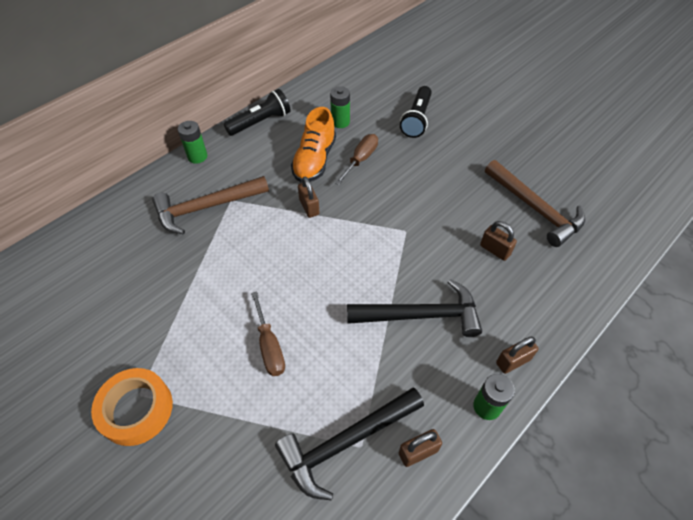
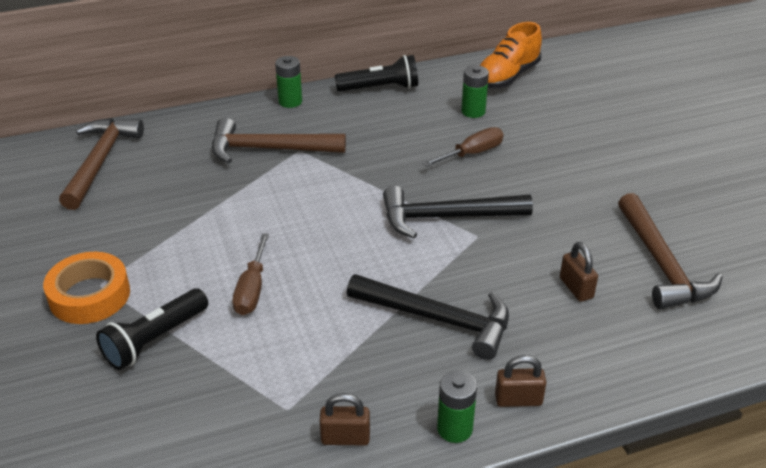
camera: 25 degrees right, 15 degrees down
(67, 270) = (100, 161): none -> brown hammer
(309, 207) = (380, 181): brown padlock -> none
(314, 160) = (417, 139): orange shoe -> orange shoe (507, 77)
(346, 442) = (274, 400): black hammer -> black hammer (446, 217)
(416, 119) = (570, 133): black flashlight -> black flashlight (155, 339)

